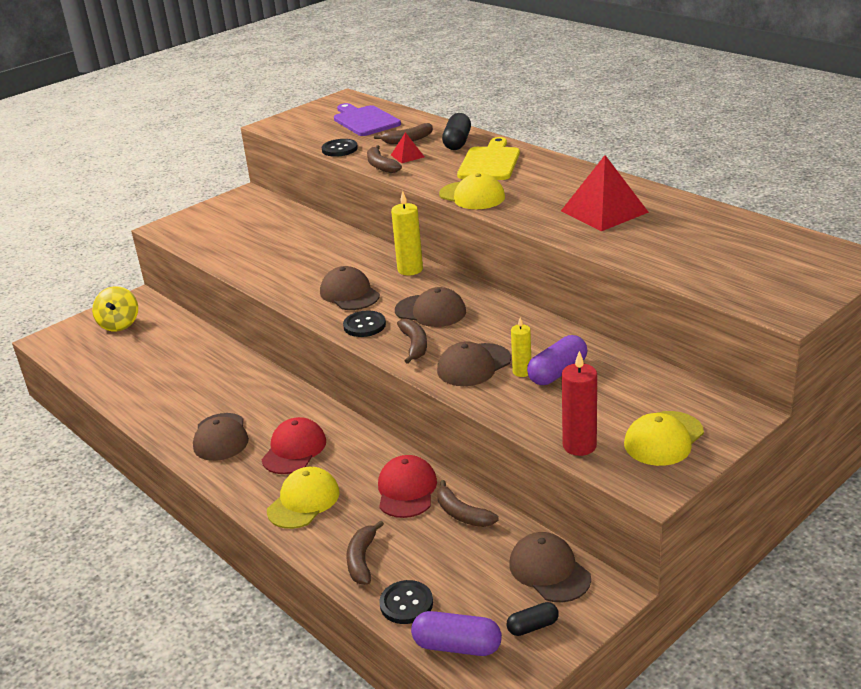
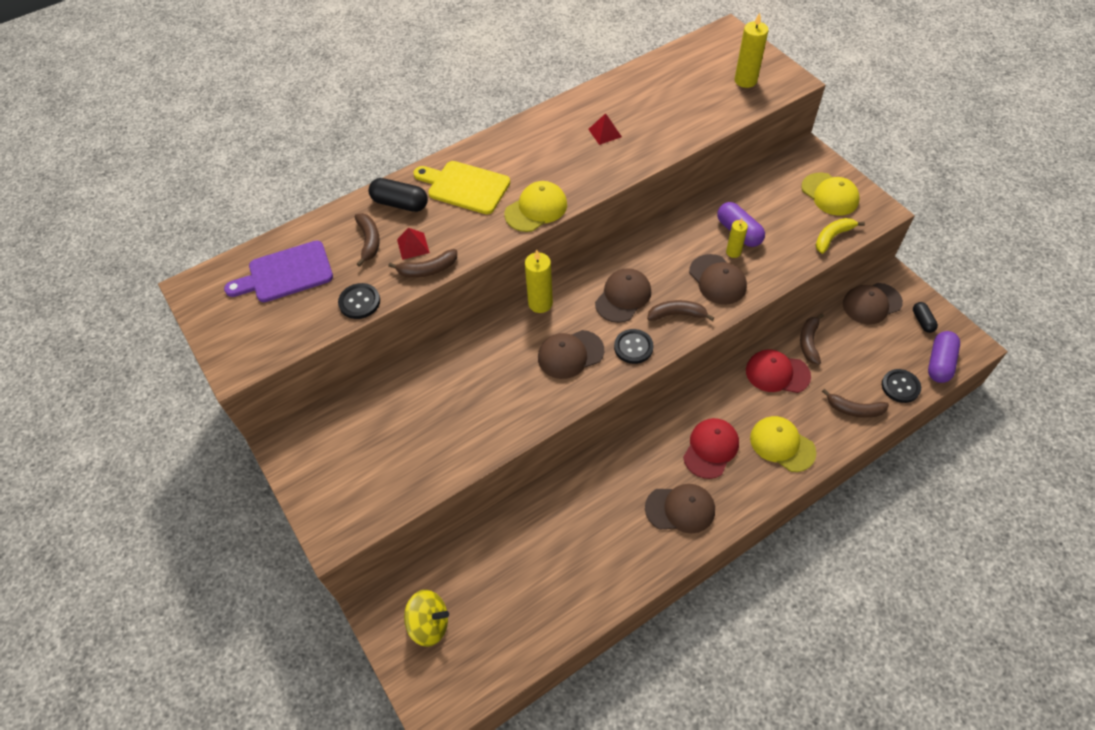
camera: 80 degrees left, 25 degrees up
(294, 450) = (711, 449): red cap -> red cap turned 90 degrees clockwise
(462, 514) = (809, 342): brown banana -> brown banana turned 135 degrees clockwise
(579, 446) = (832, 237): red candle -> yellow banana
(604, 211) = (605, 133): red pyramid -> red pyramid, size x0.48
(760, 281) = (745, 80): none -> yellow candle

